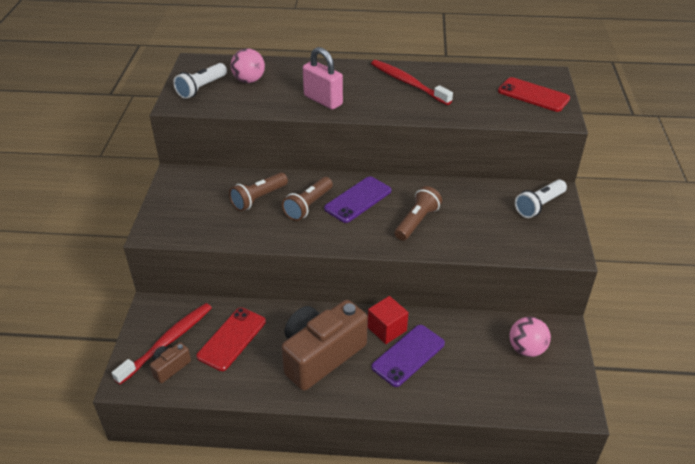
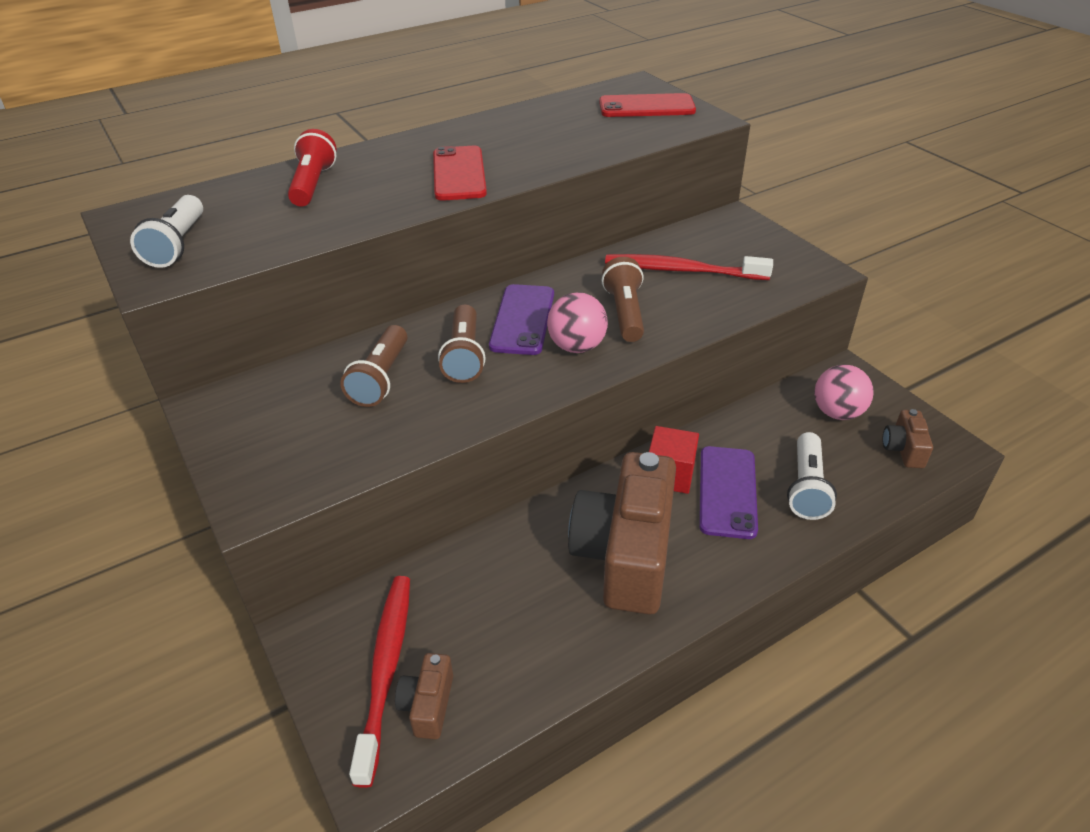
camera: 35 degrees left, 0 degrees up
(232, 339) = (481, 605): red phone -> red phone (459, 174)
(249, 80) = (248, 209): pink ball -> pink ball (577, 346)
(292, 77) = (313, 184): none -> red flashlight
(323, 100) = (394, 196): pink padlock -> none
(408, 83) = (484, 140): red toothbrush -> red toothbrush (682, 270)
(539, 205) = (734, 238): white flashlight -> white flashlight (806, 487)
(543, 392) = (903, 449): none -> brown camera

